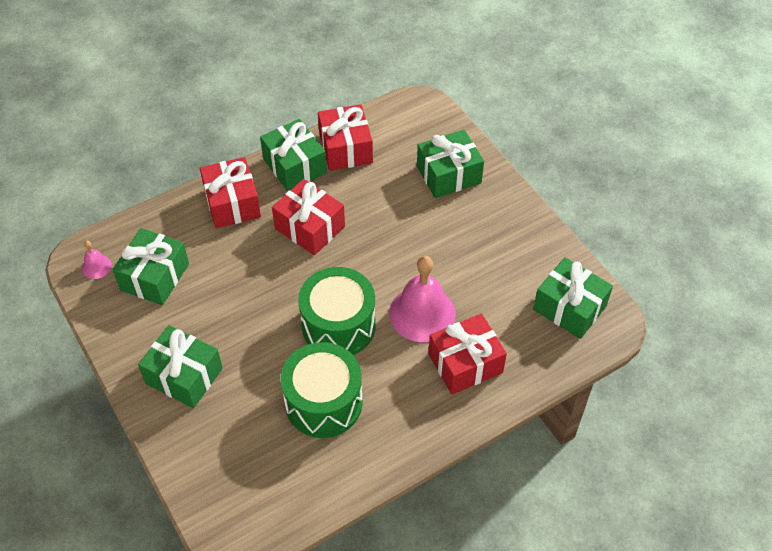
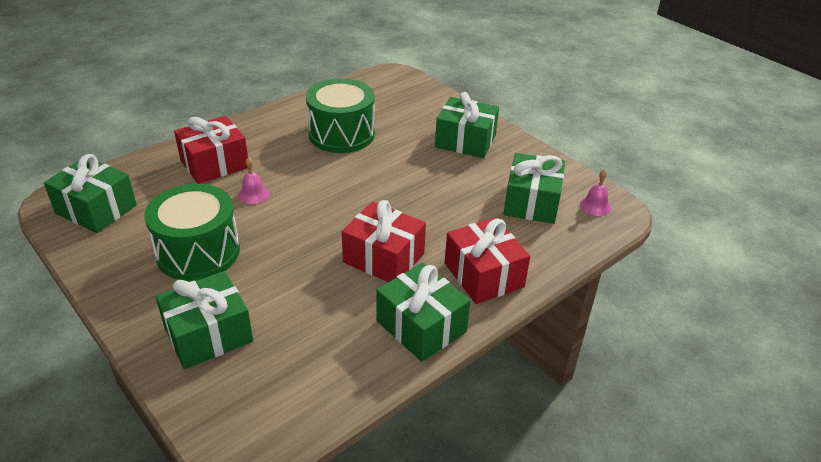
camera: 170 degrees right, 15 degrees down
(338, 325) = (336, 180): green drum -> green drum (198, 252)
(345, 148) = (356, 357): red gift -> none
(422, 313) = (253, 194): pink bell -> pink bell, size x0.46

